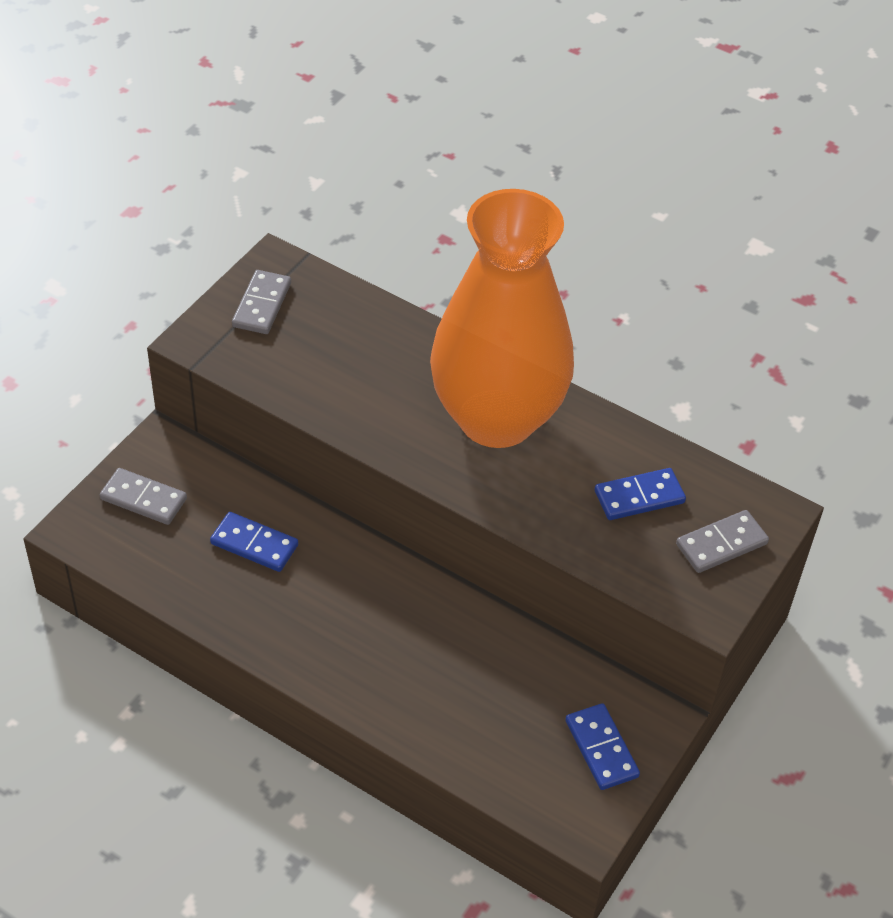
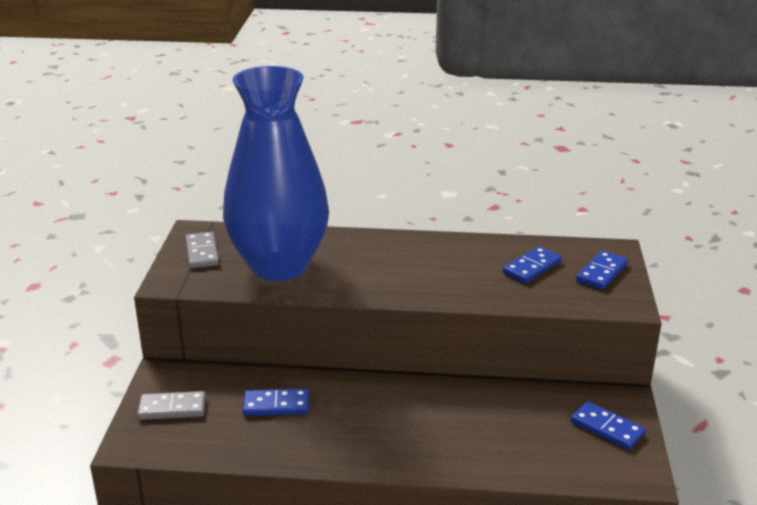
camera: 25 degrees left, 20 degrees down
(336, 364) = (279, 265): none -> blue vase
(496, 418) = (409, 259): orange vase -> none
(721, 544) = (601, 273): grey domino -> blue domino

